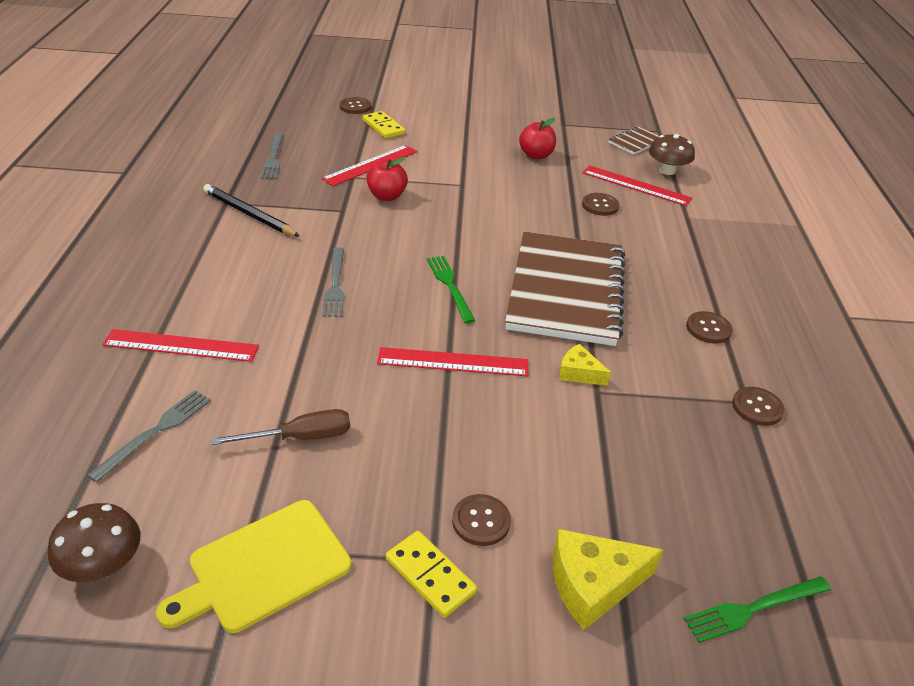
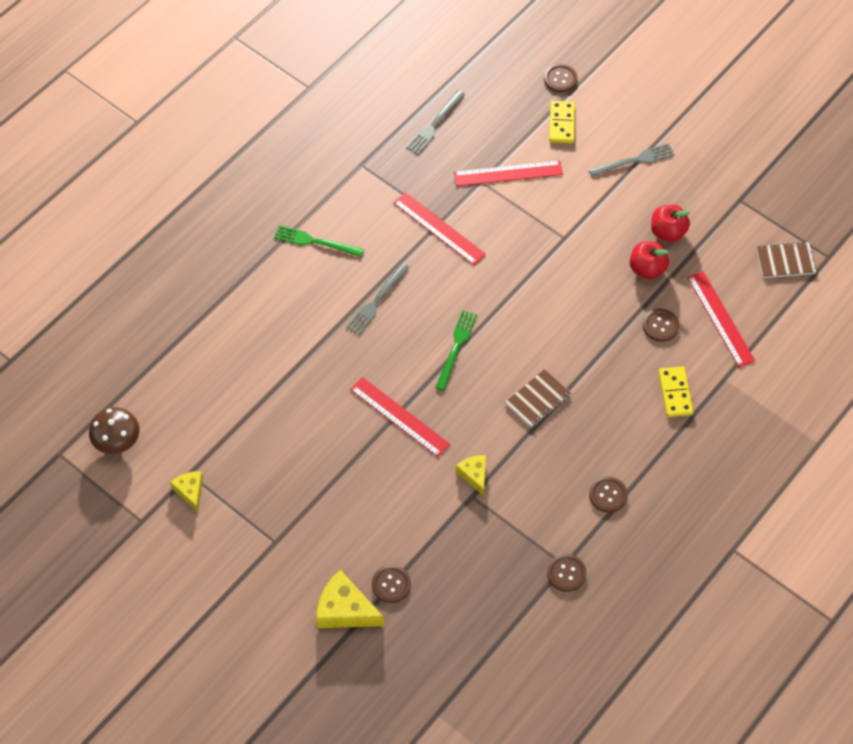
camera: 40 degrees right, 20 degrees up
(155, 432) = (189, 367): grey fork -> grey fork (634, 160)
(181, 346) = (242, 304): red ruler -> red ruler (439, 228)
(249, 214) = (369, 189): black pencil -> none
(264, 567) = (190, 491): yellow cutting board -> yellow cheese
(300, 437) = (264, 419): brown screwdriver -> none
(387, 196) = (490, 221): red apple -> red apple (647, 269)
(430, 576) = (266, 550): yellow domino -> yellow domino (675, 393)
(481, 521) = (319, 537): brown button -> brown button (391, 584)
(565, 290) = (537, 399): brown notebook -> brown notebook, size x0.41
(667, 170) = (772, 315): brown mushroom -> none
(753, 608) = (415, 678): green fork -> green fork (315, 242)

